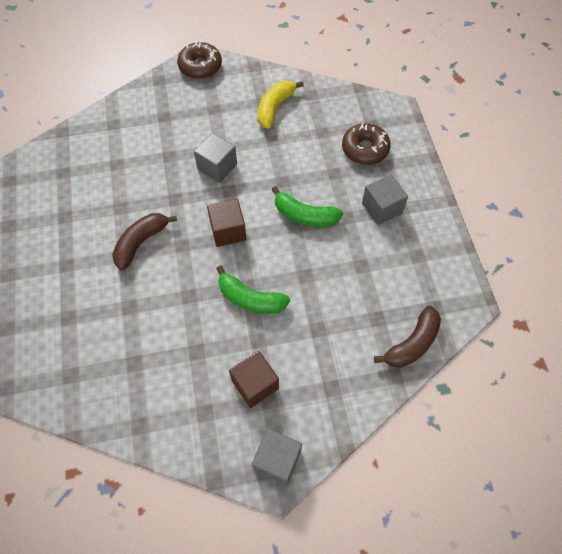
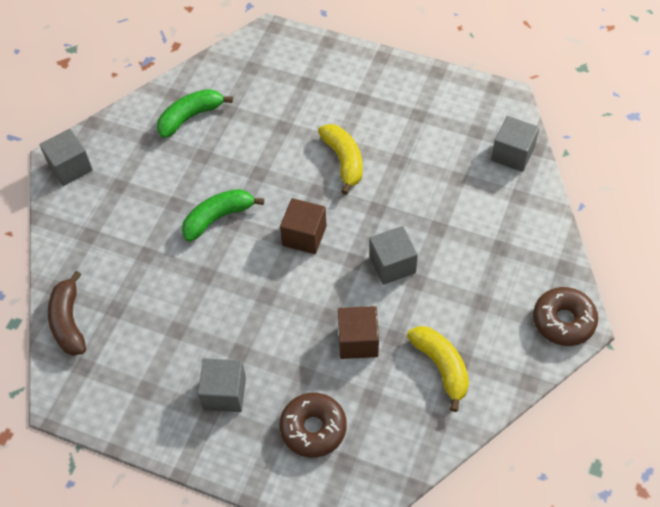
camera: 125 degrees right, 5 degrees down
(75, 142) = (512, 154): none -> grey cube
(141, 242) = (344, 161): brown banana -> yellow banana
(255, 384) = (139, 182): brown cube -> brown cube (358, 341)
(305, 215) = (271, 313): green banana -> green banana (190, 117)

